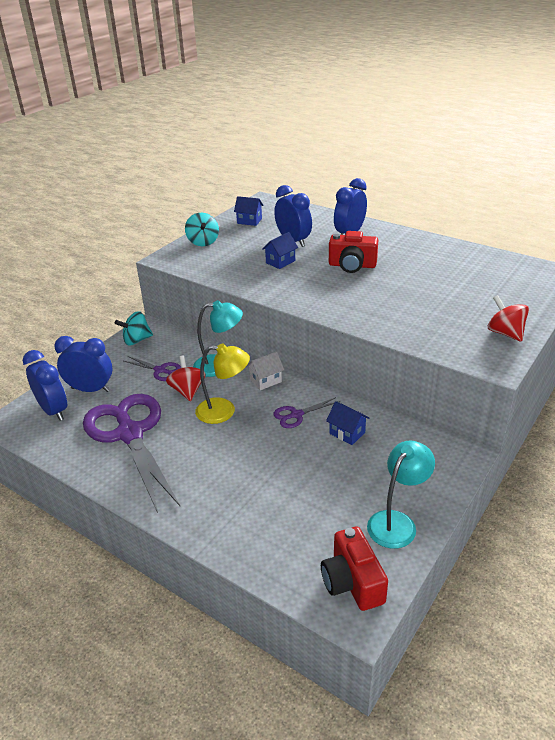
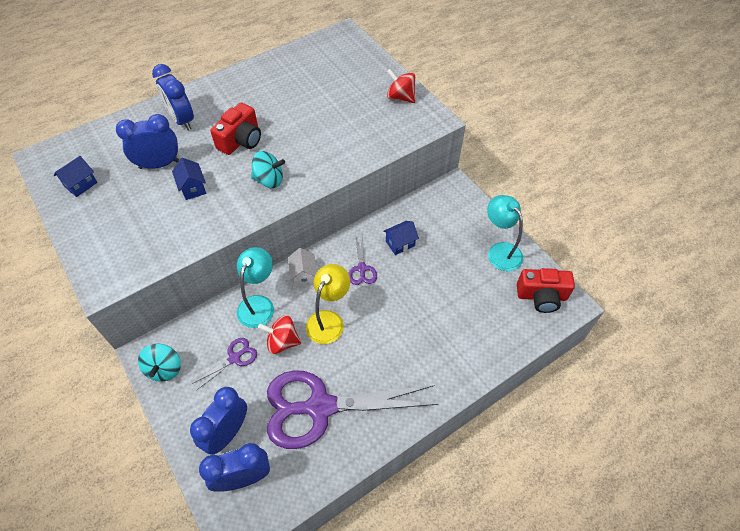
camera: 70 degrees left, 20 degrees up
(203, 242) = (93, 239): turquoise spinning top -> turquoise spinning top (269, 180)
(505, 333) = (400, 97): red spinning top -> red spinning top turned 45 degrees clockwise

